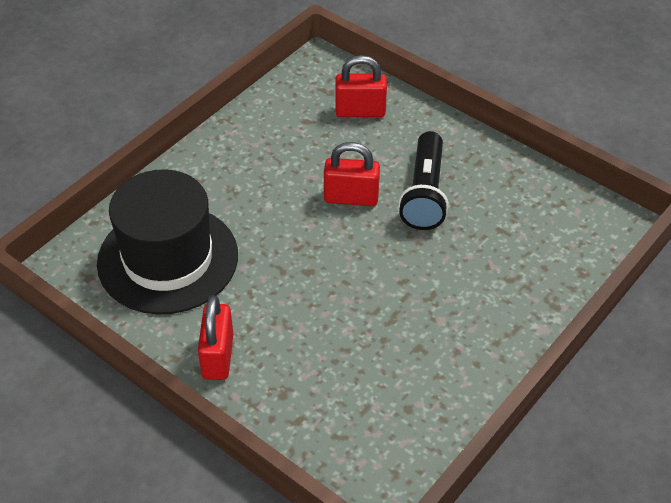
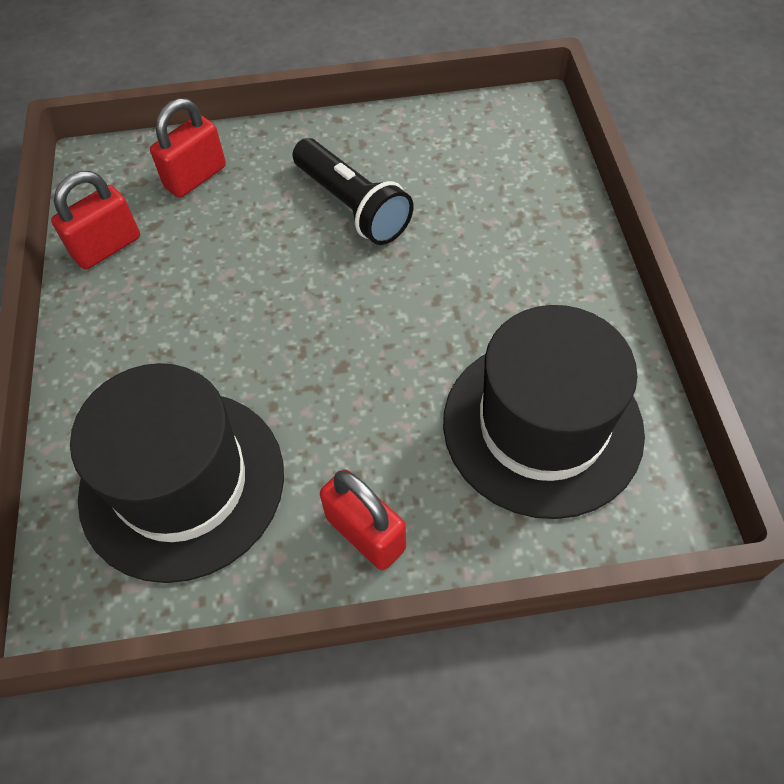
camera: 45 degrees left, 10 degrees up
(351, 198) = (291, 263): red padlock -> red padlock (107, 247)
(370, 391) = (542, 426): none -> black hat

